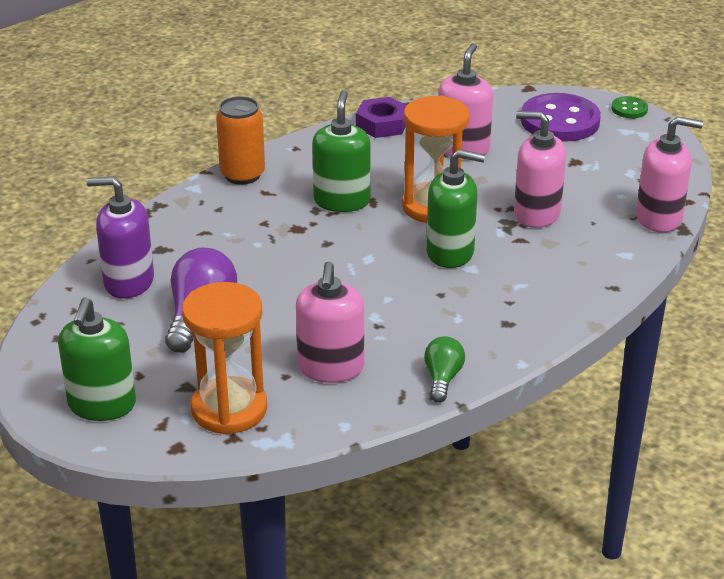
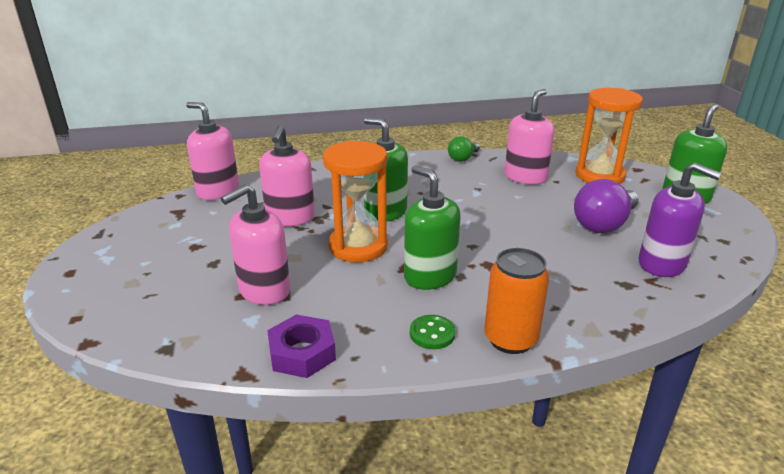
camera: 150 degrees left, 5 degrees down
(342, 201) = (430, 276): green soap dispenser -> green soap dispenser turned 105 degrees clockwise
(536, 214) = (290, 218): pink soap dispenser -> pink soap dispenser turned 45 degrees clockwise
(560, 121) = (136, 288): purple button -> none
(629, 109) = (60, 278): green button -> green button (432, 333)

